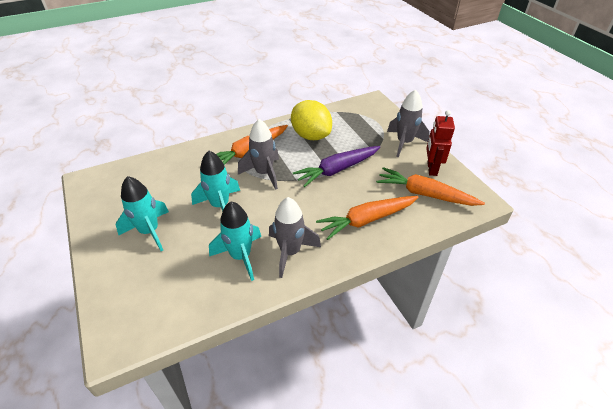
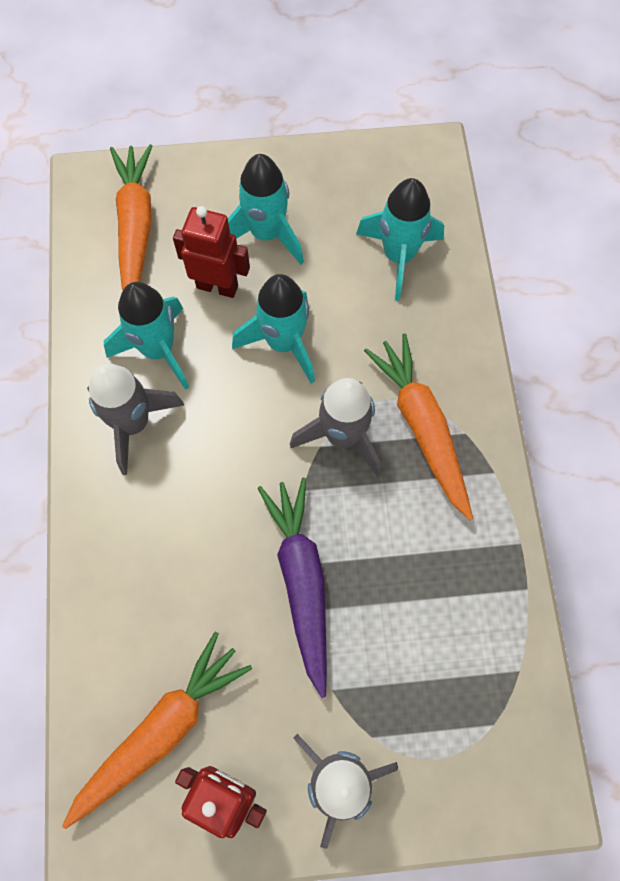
camera: 110 degrees right, 25 degrees up
(157, 177) = (398, 256): none -> turquoise rocket
(190, 243) = (217, 286): none -> red robot
(311, 135) = (437, 571): yellow lemon -> none
(367, 220) = (145, 578): orange carrot -> orange carrot (135, 228)

